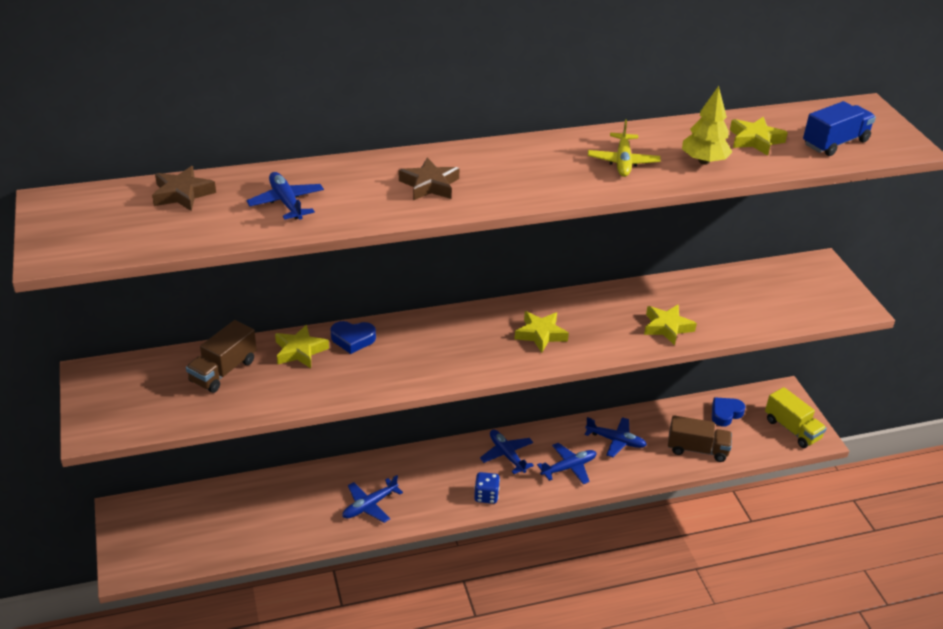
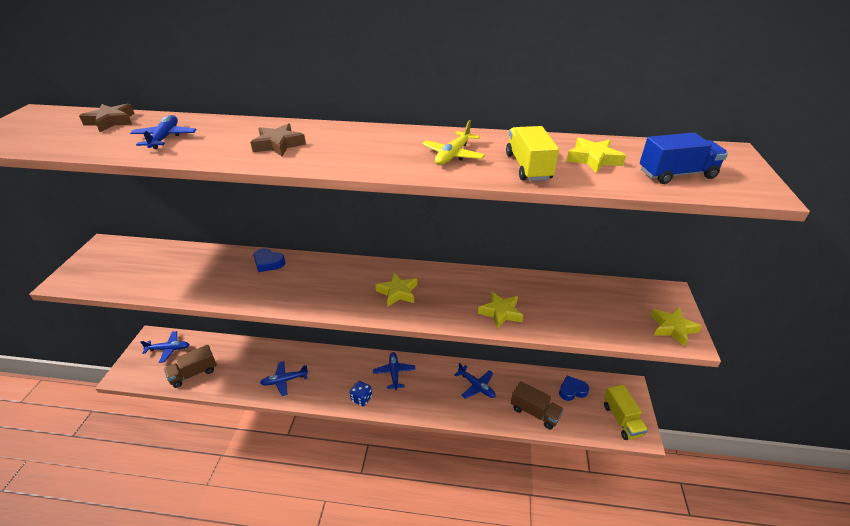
camera: 25 degrees right, 0 degrees up
(223, 371) = (173, 263): brown truck -> brown truck (194, 373)
(300, 351) = (229, 262): yellow star -> yellow star (672, 328)
(568, 467) = (430, 396): blue plane -> blue plane (168, 349)
(704, 161) = (528, 167): yellow tree -> yellow truck

